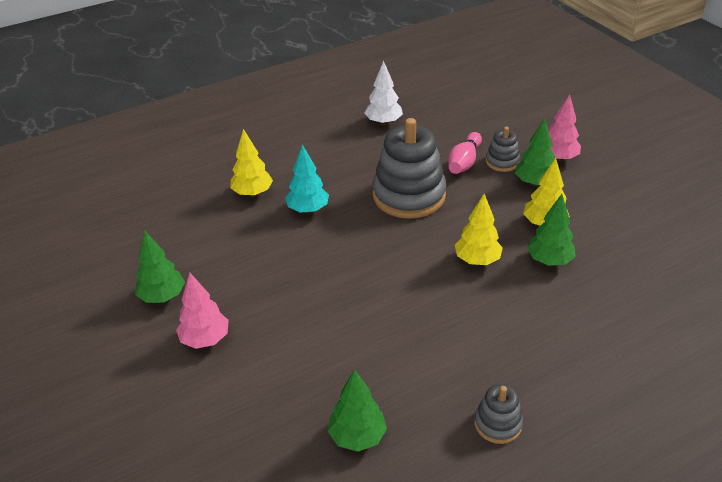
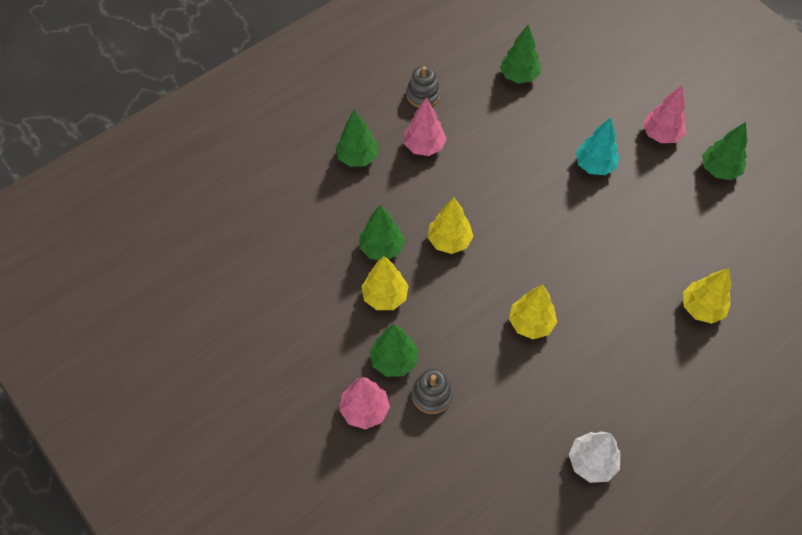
camera: 170 degrees right, 20 degrees up
(308, 209) = (632, 290): turquoise tree -> turquoise tree (594, 165)
(409, 196) = (531, 323): grey stacking toy -> yellow tree
(464, 162) = (476, 389): pink bowling pin -> none
(499, 356) = (424, 146): none -> pink tree
(583, 351) = (358, 157): none -> green tree

